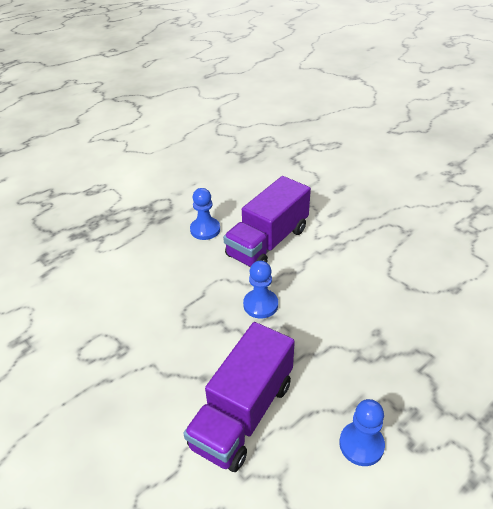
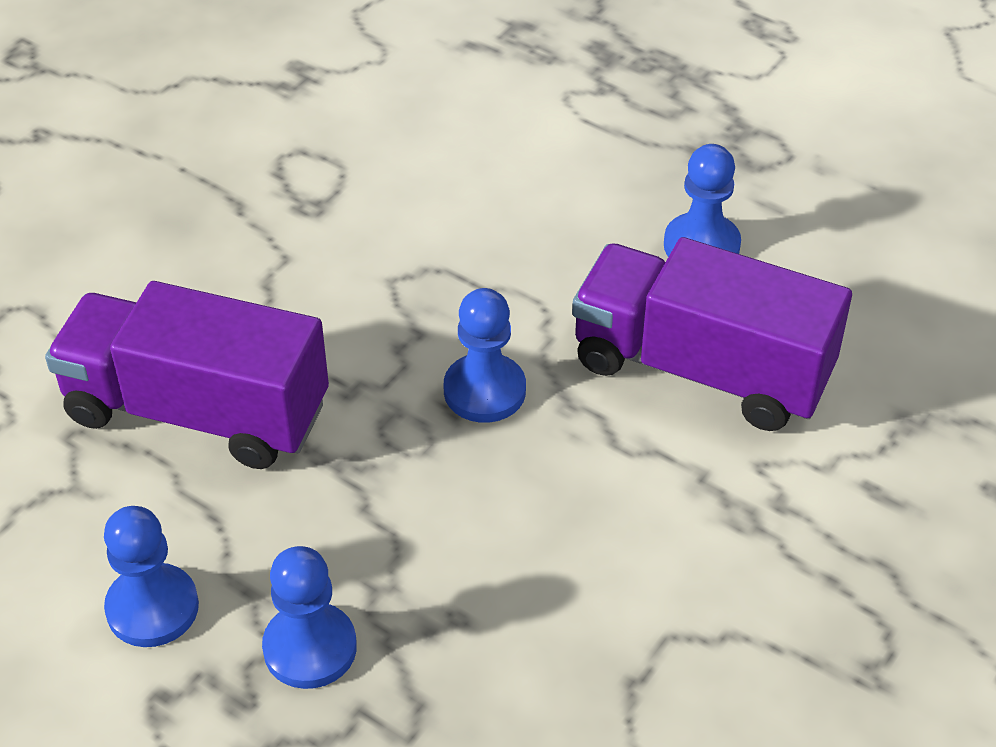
camera: 75 degrees right, 5 degrees up
(388, 383) = (310, 648): none -> blue pawn

